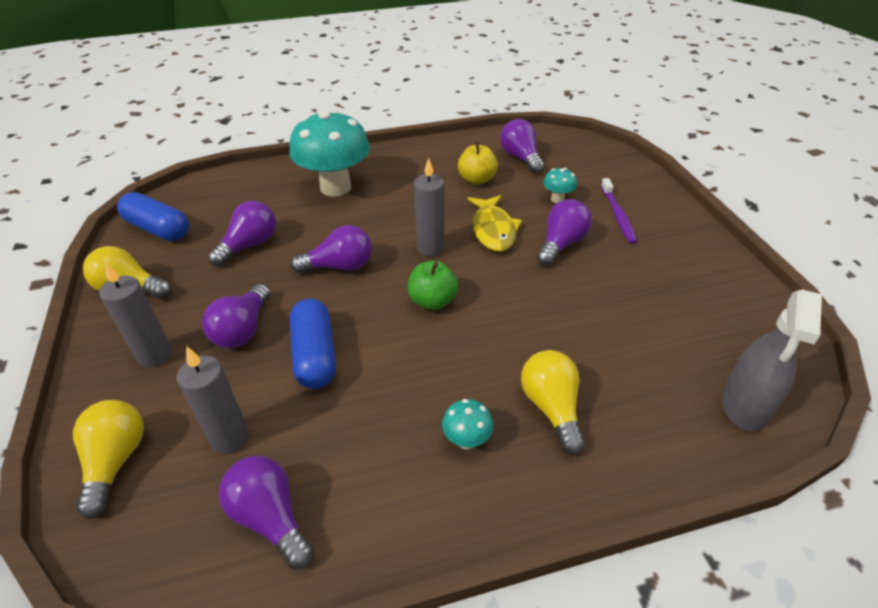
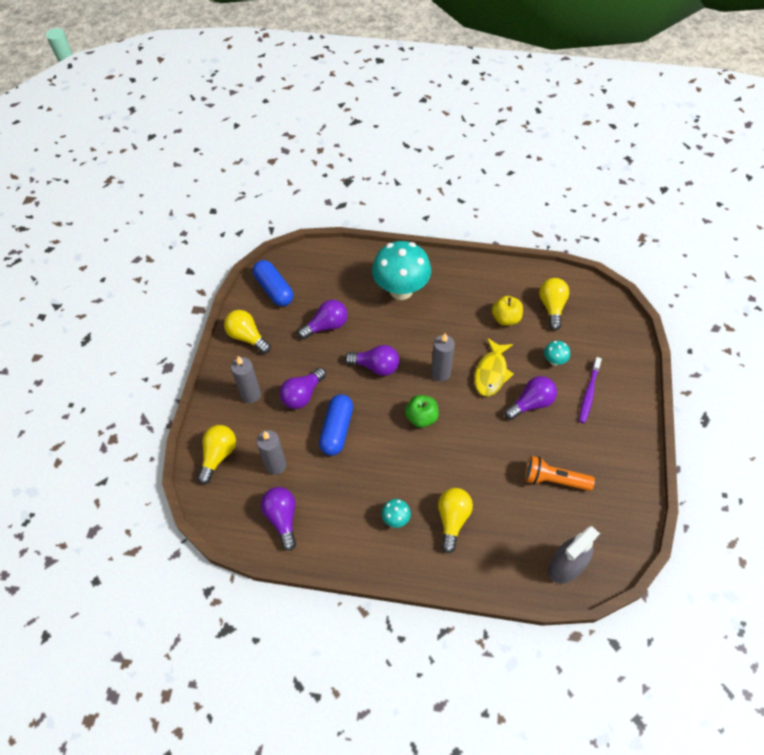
camera: 25 degrees right, 15 degrees up
(521, 158) = (552, 307): purple light bulb -> yellow light bulb
(647, 311) = (554, 480): none -> orange flashlight

